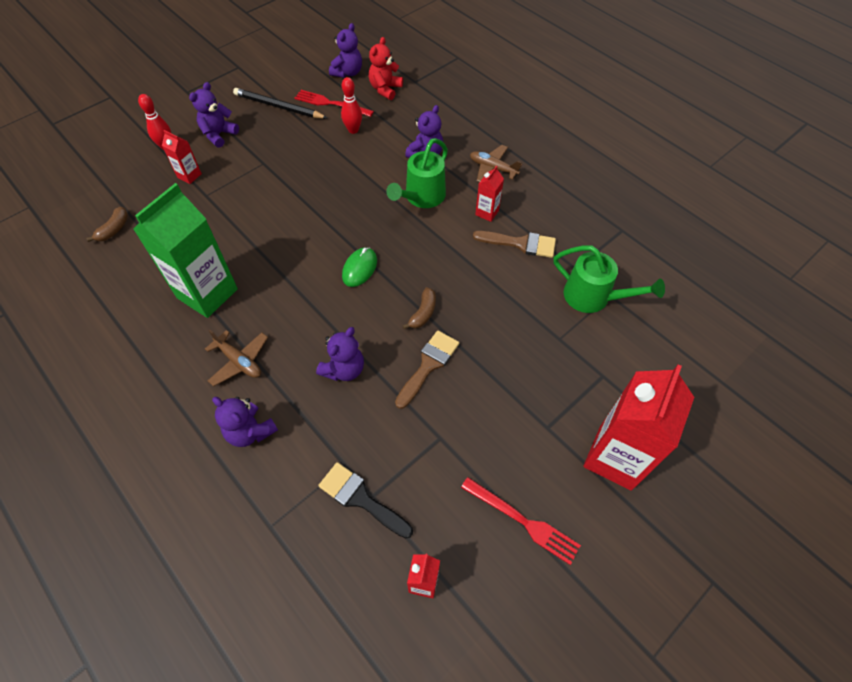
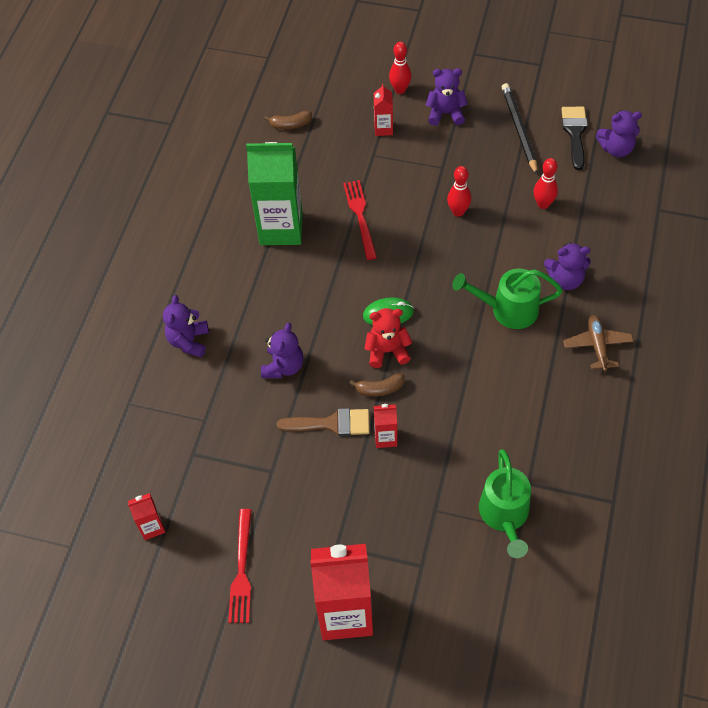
camera: 60 degrees right, 0 degrees up
(239, 361) = (239, 293): brown plane -> none
(311, 176) = (458, 212): none -> red bowling pin
(331, 103) = (561, 164): red fork -> red fork (360, 216)
(344, 369) = (283, 366): purple teddy bear -> purple teddy bear turned 75 degrees counterclockwise
(361, 498) = (186, 447): black brush -> black brush (575, 133)
(385, 89) = (622, 193): red teddy bear -> red teddy bear (387, 351)
(487, 212) = (535, 373): red carton -> red carton (385, 438)
(520, 243) = (520, 421): brown brush -> none

